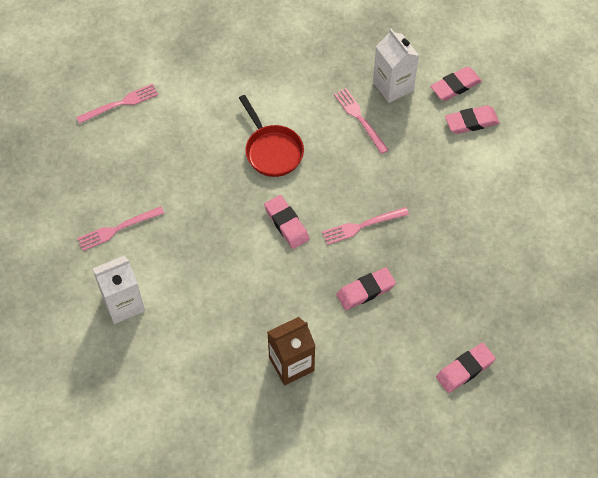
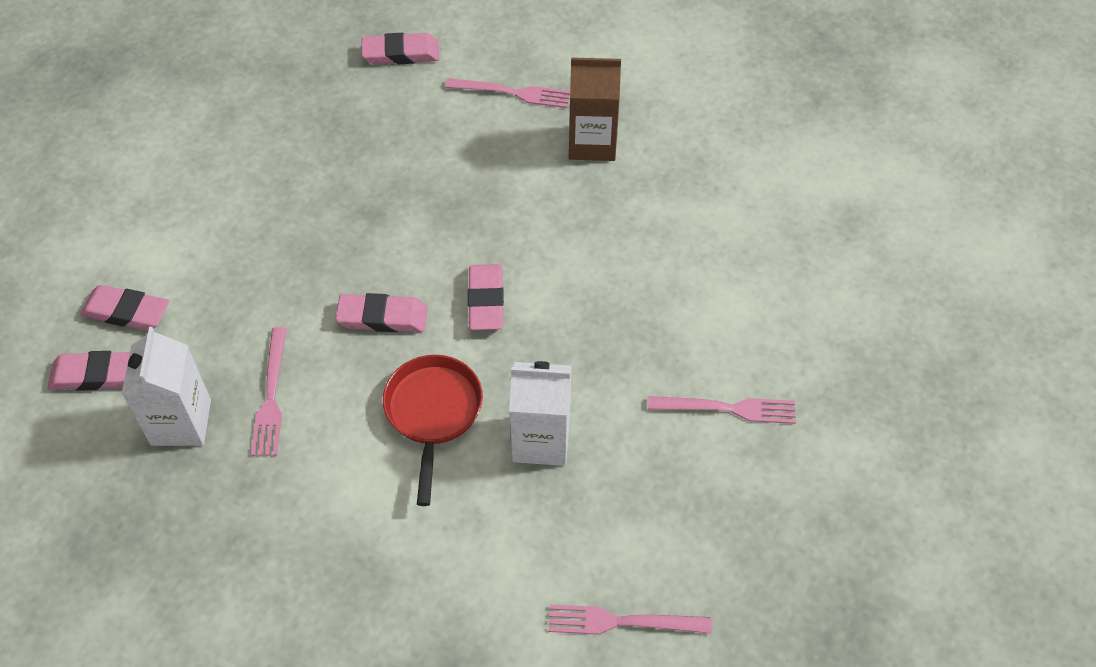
camera: 150 degrees left, 5 degrees down
(123, 304) = (767, 304): white carton -> white carton (541, 440)
(362, 226) = (390, 251): pink fork -> pink fork (513, 93)
(365, 290) = (446, 177): pink eraser -> pink eraser (382, 317)

